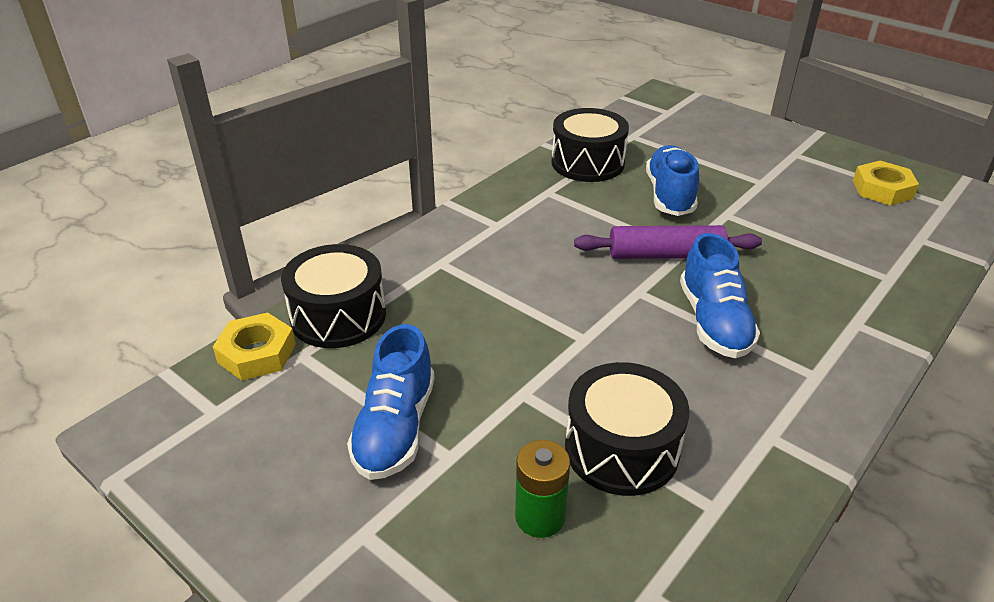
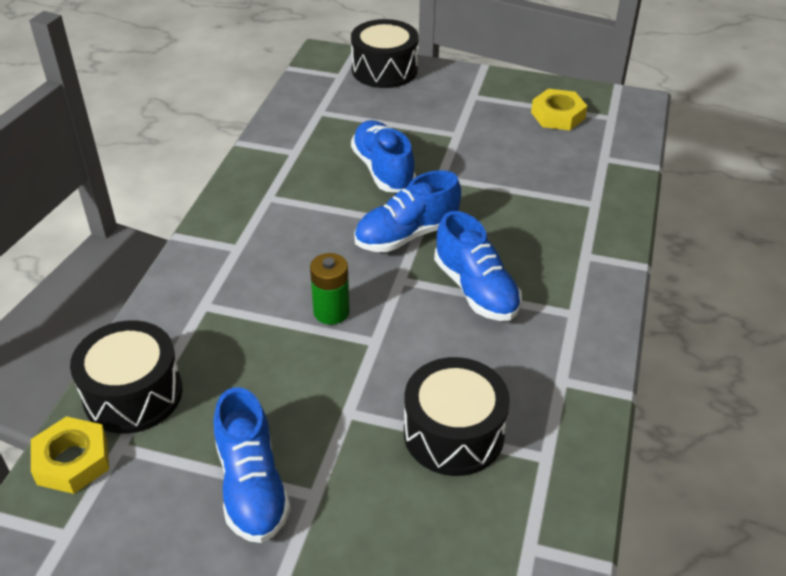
camera: 25 degrees left, 5 degrees up
(540, 517) = (417, 517): green battery -> green battery (331, 312)
(587, 163) = (291, 154): black drum -> black drum (384, 70)
(665, 255) = (407, 235): purple rolling pin -> blue shoe

